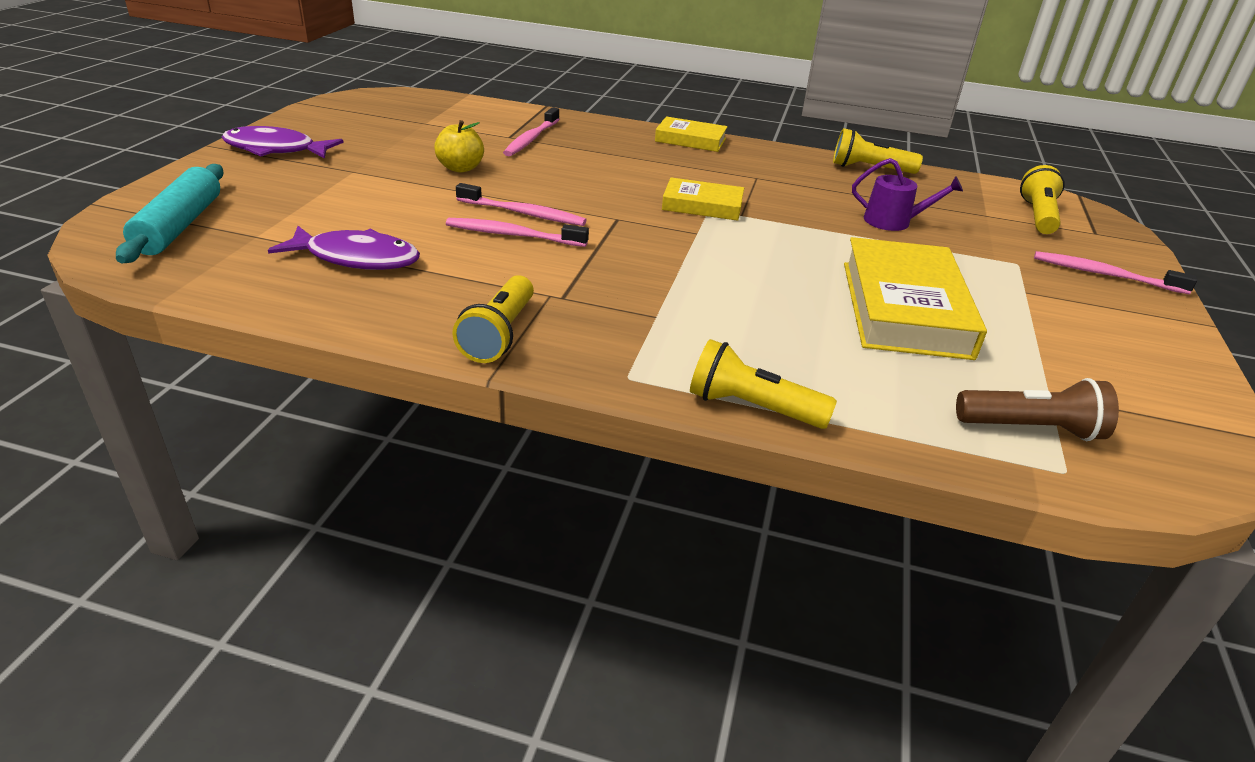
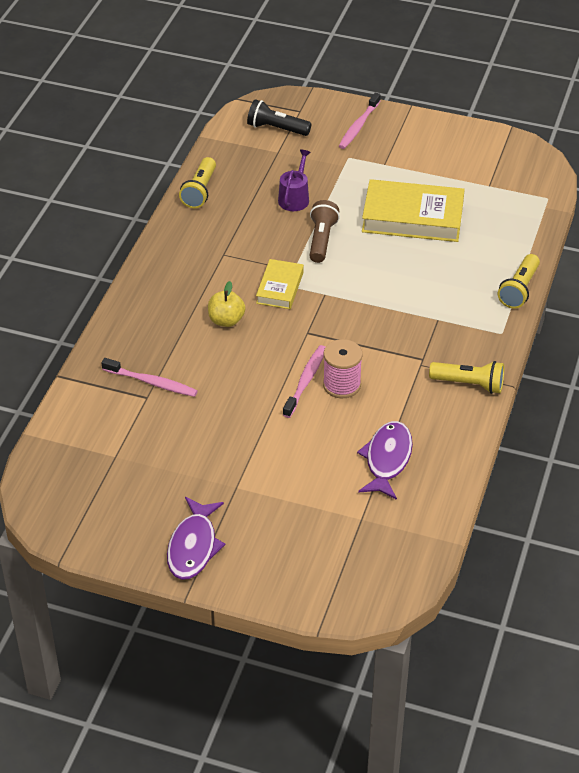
camera: 85 degrees left, 10 degrees up
(180, 226) = (351, 565): turquoise rolling pin -> none
(460, 168) = (223, 422): yellow apple -> yellow apple (226, 320)
(513, 235) = (341, 385): pink toothbrush -> pink spool
(690, 140) = (145, 284): yellow book -> none
(1031, 429) = (518, 199): brown flashlight -> brown flashlight (321, 240)
(1037, 216) = (276, 128): yellow flashlight -> black flashlight

